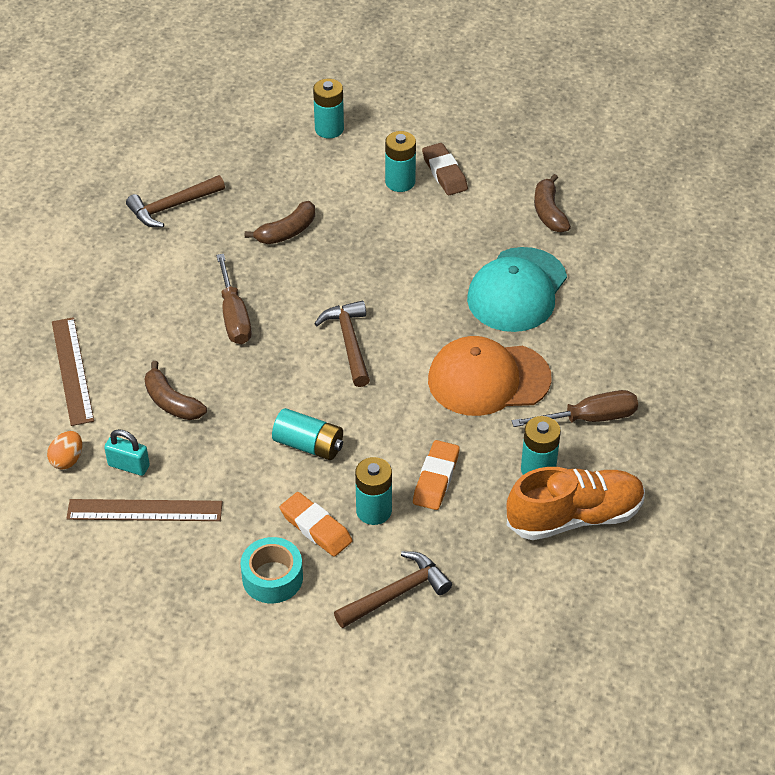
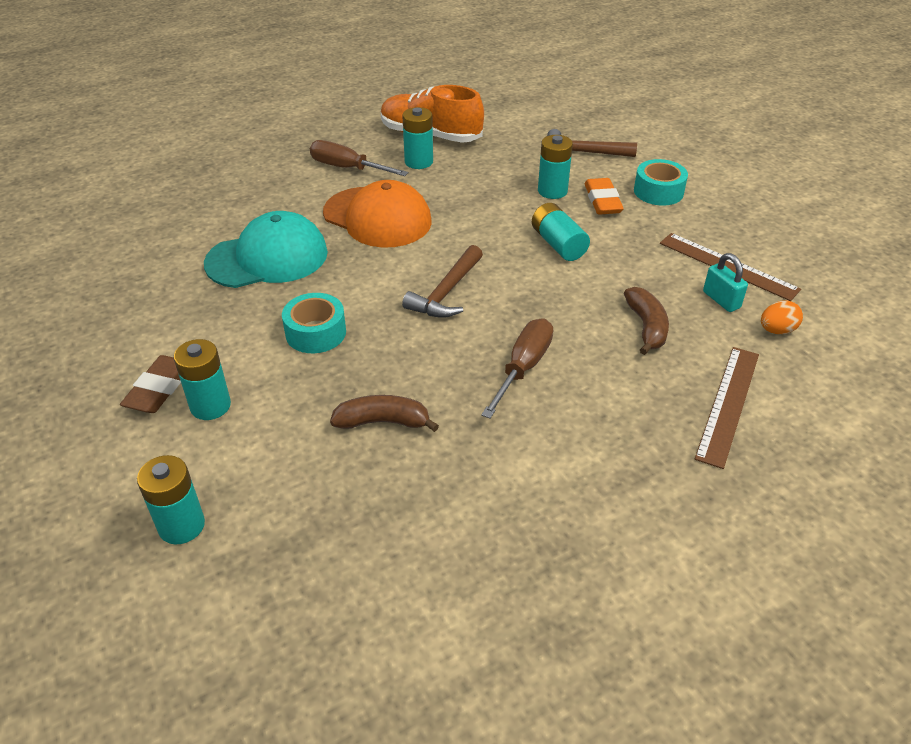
camera: 140 degrees left, 5 degrees down
(172, 207) = (473, 536): brown hammer -> none
(401, 258) = (316, 333): none -> turquoise tape
(436, 478) = (490, 187): orange eraser -> none
(549, 212) = (144, 298): brown banana -> none

